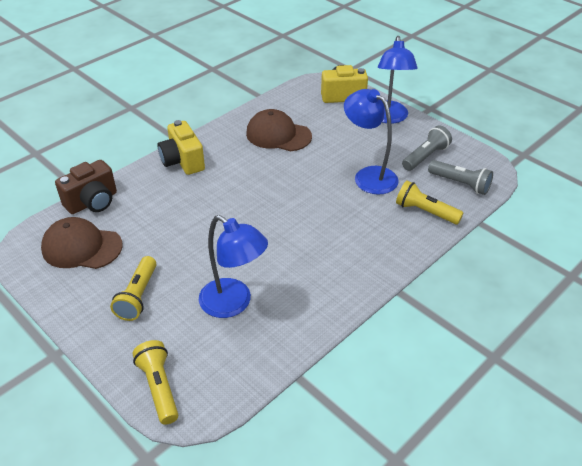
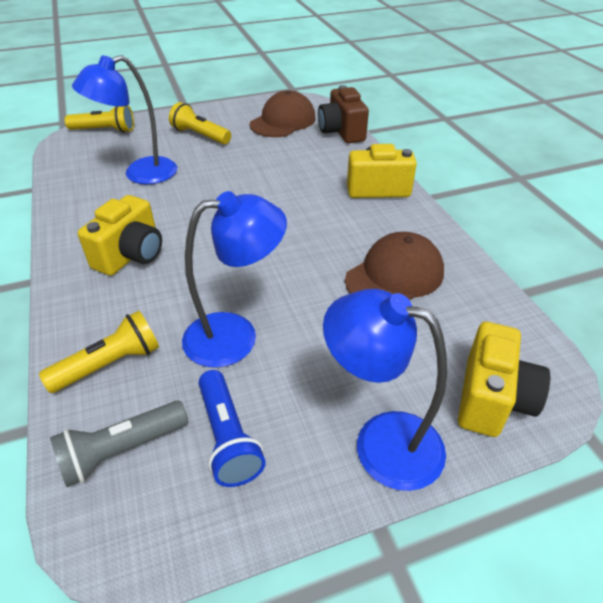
camera: 115 degrees right, 0 degrees up
(340, 250) = (131, 255): none -> yellow camera
(425, 156) = (228, 437): grey flashlight -> blue flashlight

